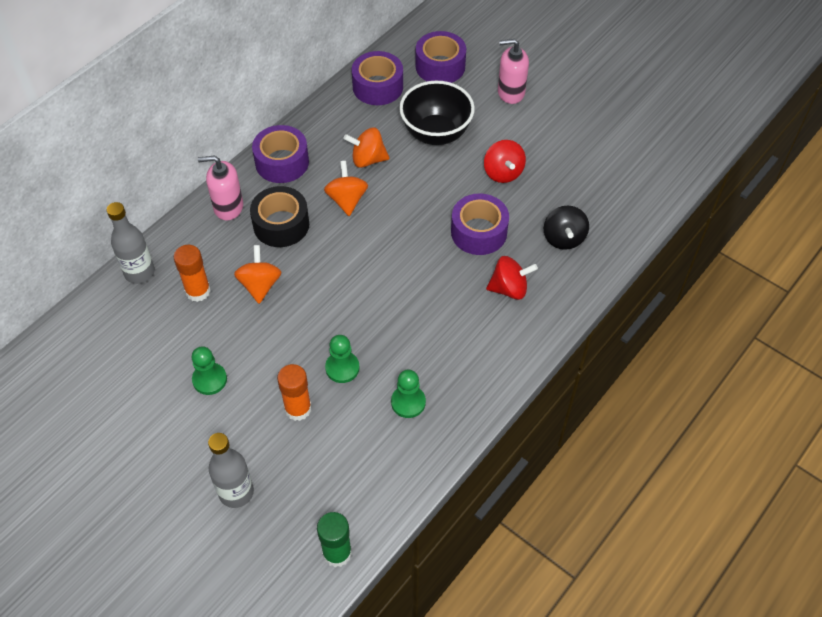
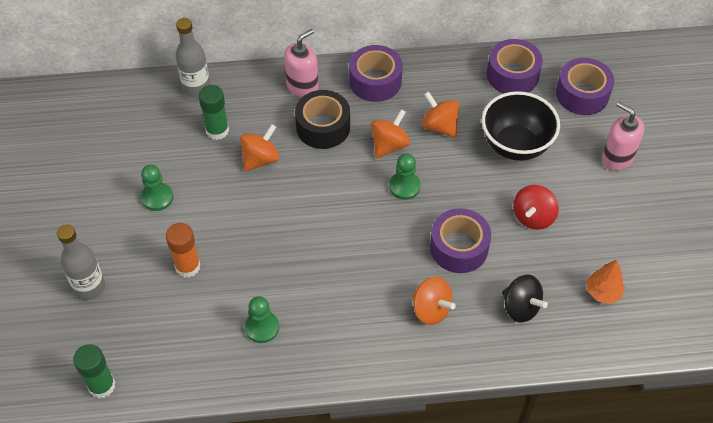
camera: 45 degrees right, 0 degrees up
(198, 291) = (217, 130): orange glue stick -> green glue stick
(228, 207) = (302, 86): pink soap dispenser -> pink soap dispenser turned 90 degrees clockwise
(342, 368) = (247, 264): green pawn -> green pawn (404, 186)
(509, 289) = (431, 310): red spinning top -> orange spinning top
(563, 238) = (520, 307): black spinning top -> black spinning top turned 90 degrees counterclockwise
(601, 186) = (603, 292): none -> orange tree

